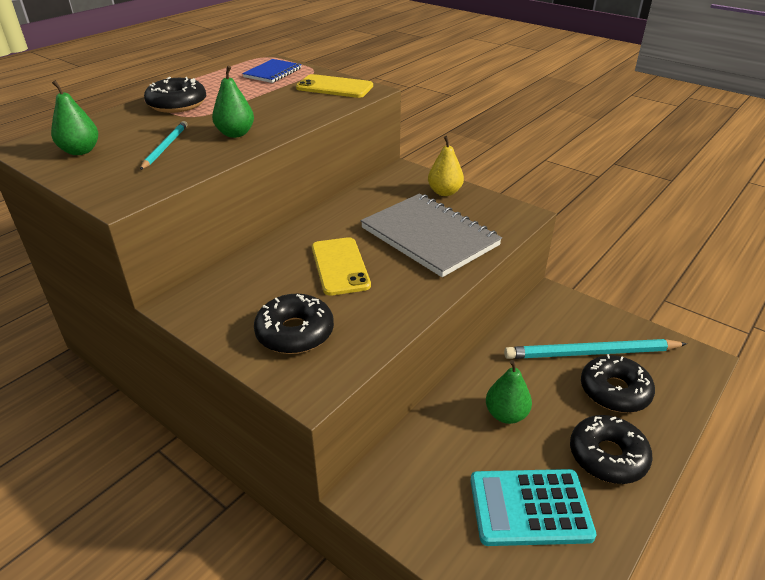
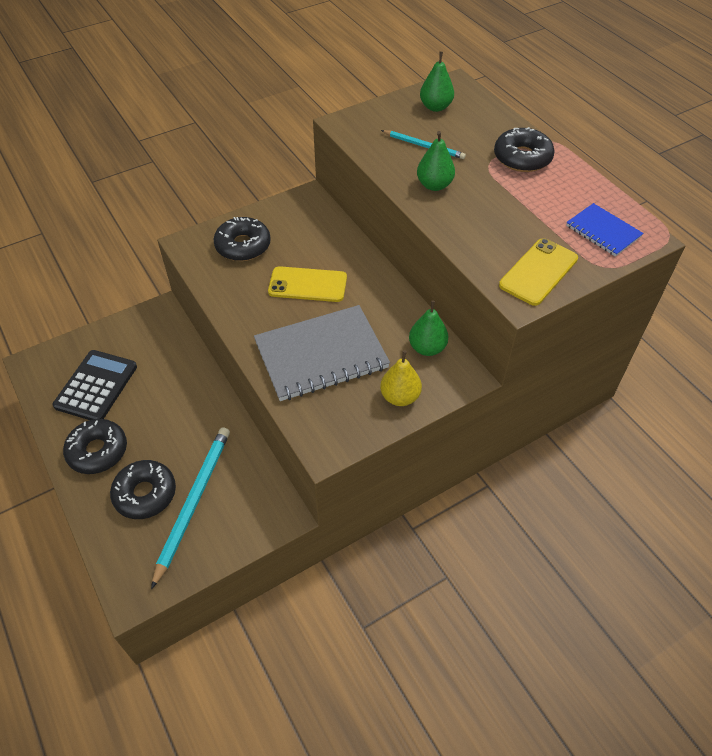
camera: 110 degrees right, 15 degrees up
(506, 414) = (171, 407): green pear -> green pear (427, 348)
(530, 507) = (96, 386): turquoise calculator -> black calculator

